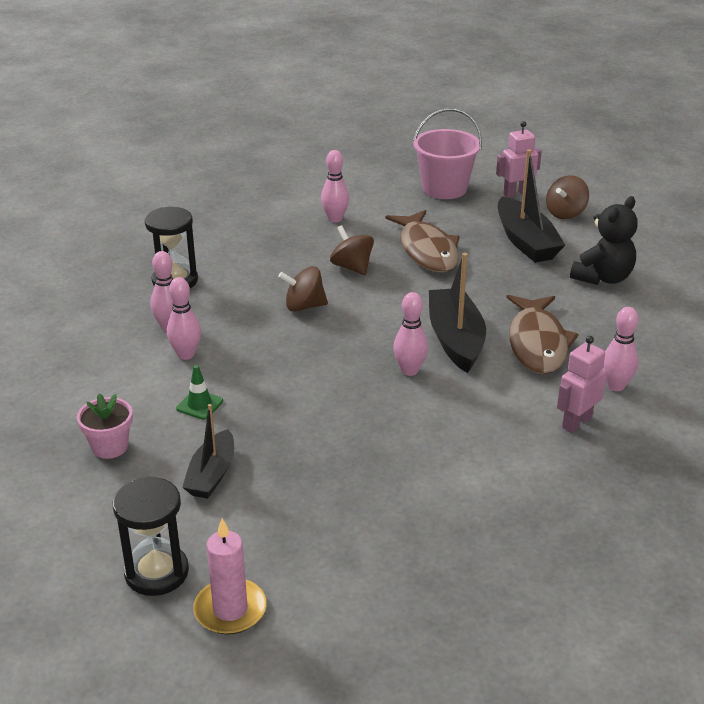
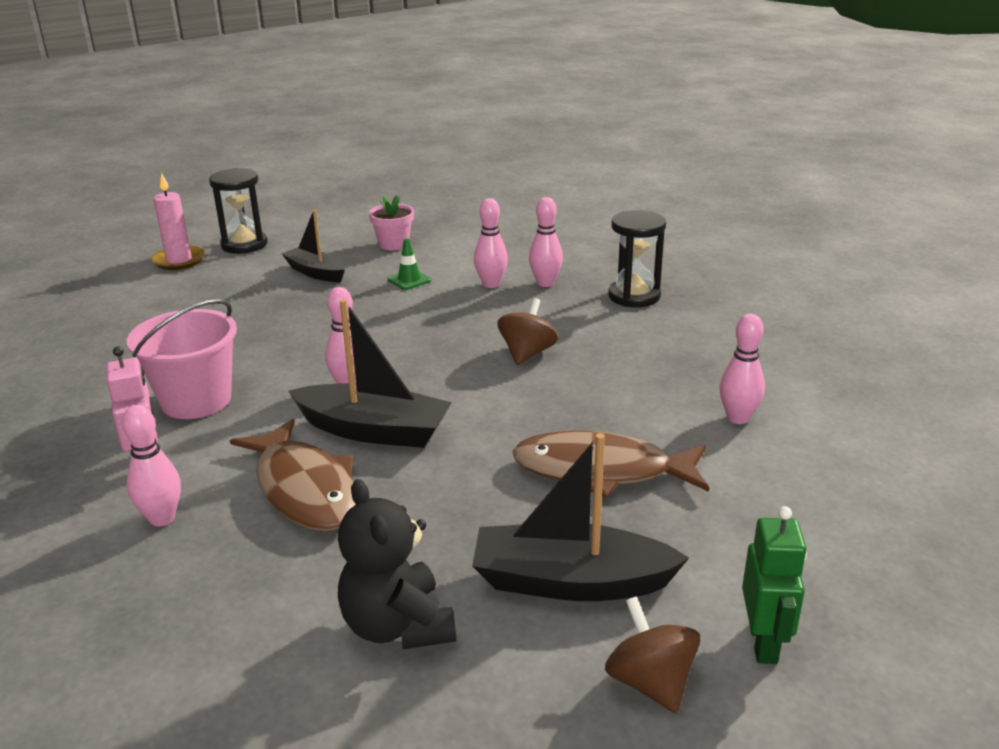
camera: 115 degrees right, 5 degrees down
(352, 267) = (594, 401): brown spinning top -> none
(444, 188) = (813, 553): pink bucket -> pink bucket (196, 400)
(516, 194) = (763, 642): pink robot -> green robot
(537, 343) = (305, 489): brown fish -> brown fish turned 150 degrees counterclockwise

